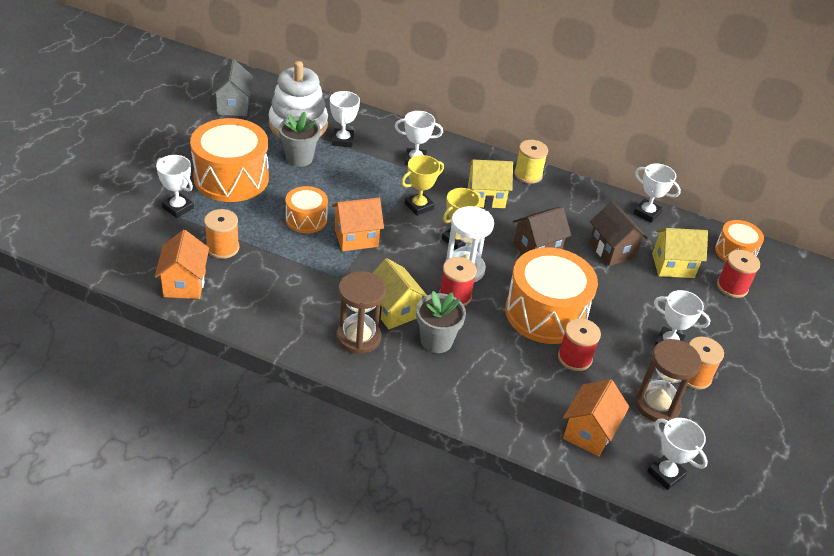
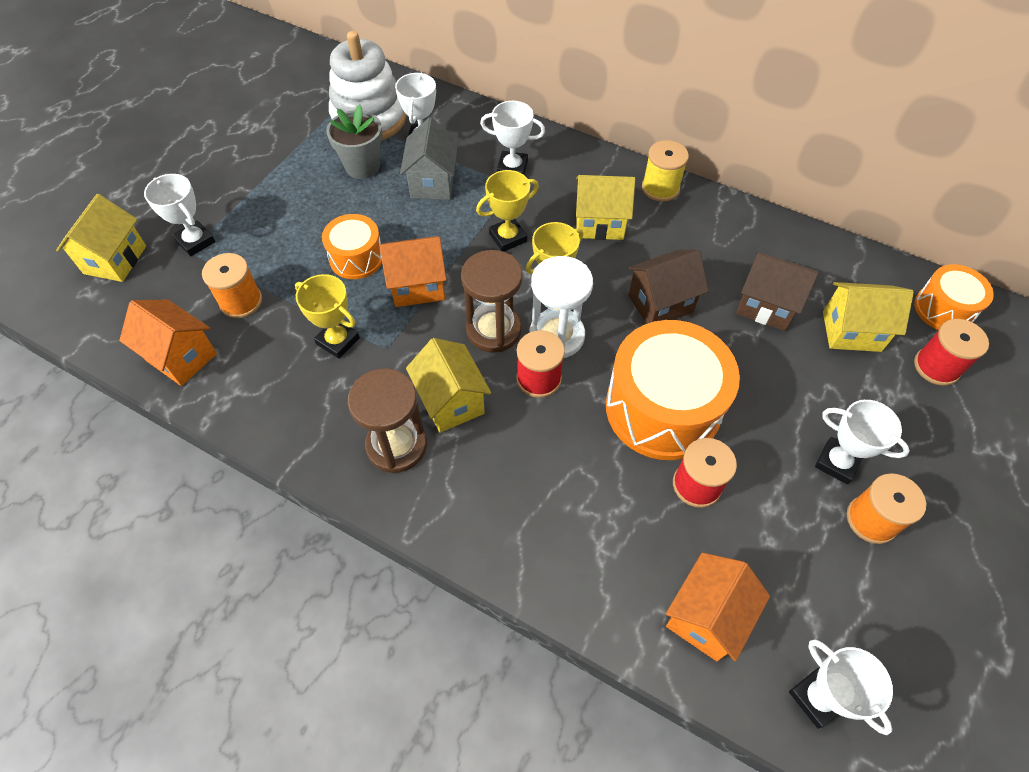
camera: 10 degrees right, 15 degrees up
(116, 220) = (115, 260): none -> yellow house
(184, 284) = (181, 357): orange house -> orange house turned 60 degrees counterclockwise
(231, 178) = (271, 196): orange drum -> none
(233, 106) = (292, 93): grey house -> grey house (433, 183)
(302, 273) = (338, 341): none -> yellow trophy
(436, 341) = (503, 452): grey flower pot -> none
(612, 250) = (766, 306): brown house -> brown house turned 45 degrees counterclockwise
(647, 213) = (820, 247): white trophy -> none
(657, 405) = (811, 570): brown hourglass -> brown hourglass (493, 330)

